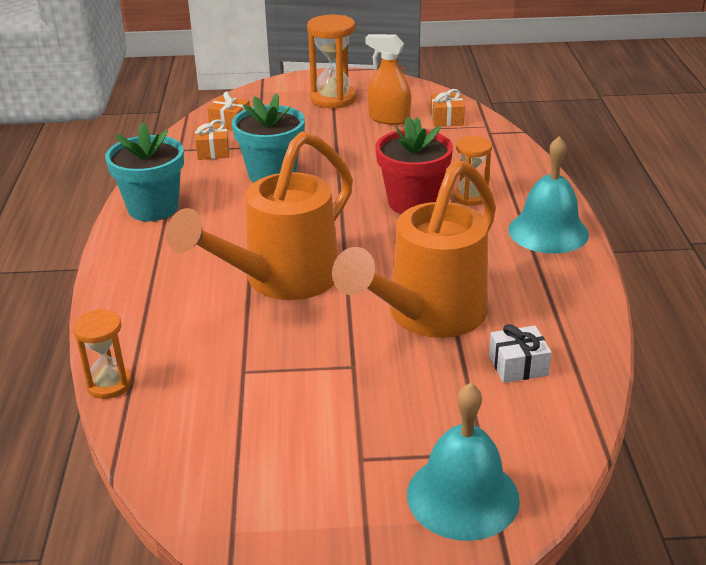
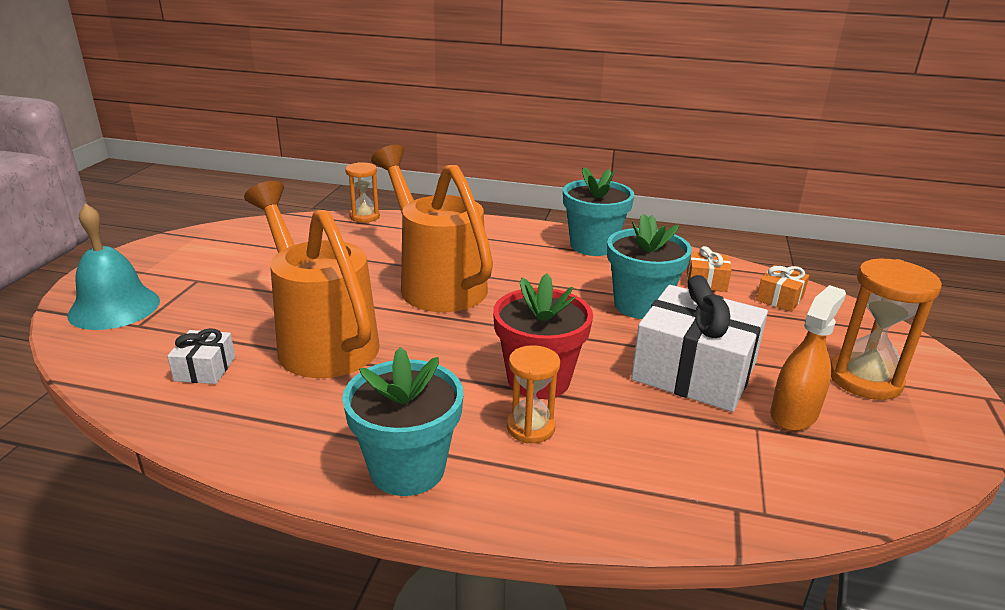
camera: 105 degrees right, 5 degrees down
(361, 149) = (694, 372): none -> white gift
(446, 119) = (794, 473): orange gift -> none
(548, 231) = (407, 469): turquoise bell -> turquoise flower pot

